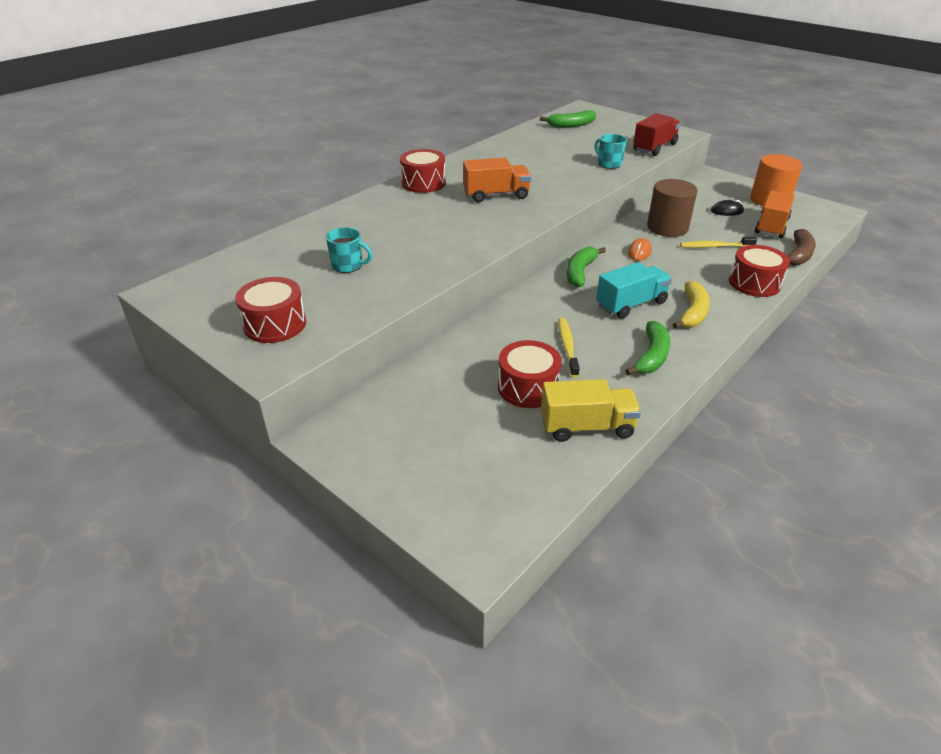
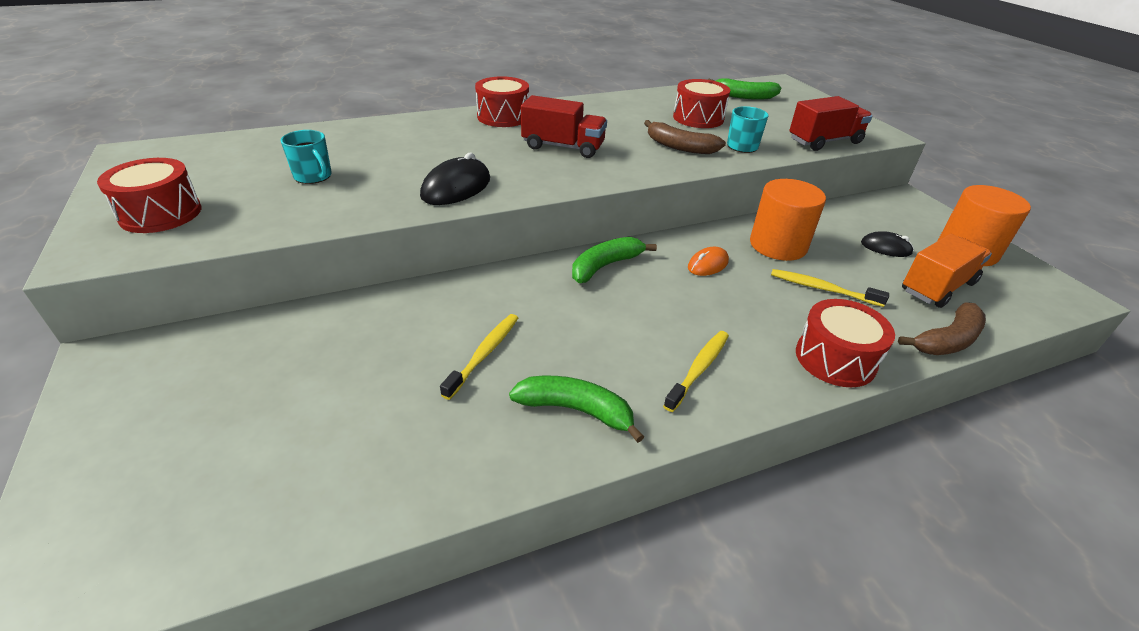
camera: 25 degrees right, 0 degrees up
(462, 244) = (456, 188): none -> black mouse
(496, 195) = (563, 147): orange truck -> red truck
(528, 387) = (376, 389): red drum -> red drum (698, 118)
(571, 175) = (679, 147): none -> brown banana
(587, 427) = (379, 478): yellow truck -> none
(631, 304) = (625, 328): turquoise truck -> none
(651, 356) = (576, 410): green banana -> green banana turned 120 degrees counterclockwise
(667, 227) = (778, 245): brown cylinder -> orange cylinder
(692, 312) = (698, 369): yellow banana -> yellow toothbrush

